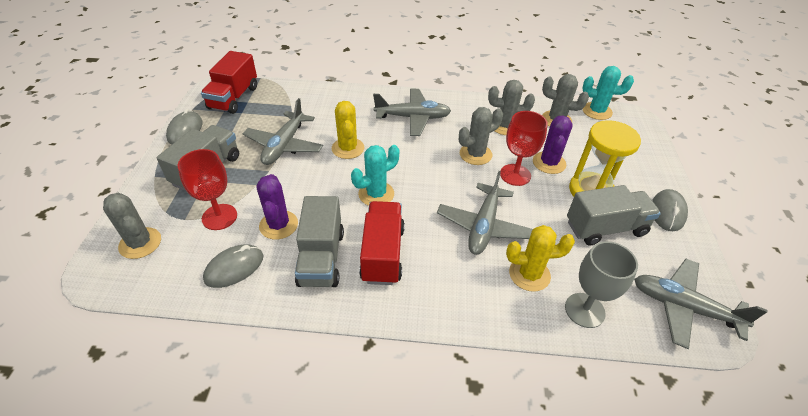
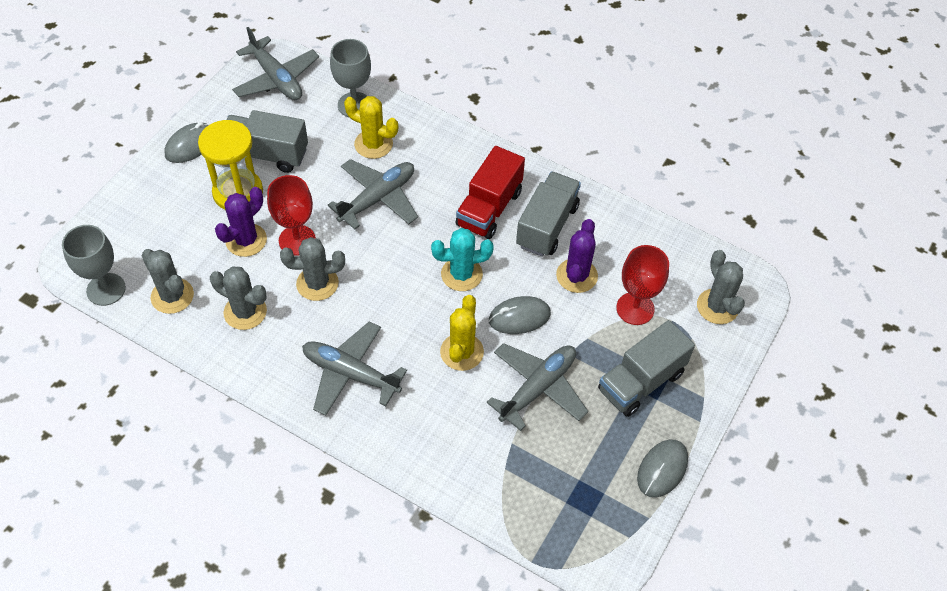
camera: 155 degrees left, 10 degrees up
(234, 98) = (584, 520): red truck -> none
(234, 268) = (629, 246): grey mouse -> grey mouse (519, 317)
(597, 111) = (106, 289): turquoise cactus -> grey goblet

